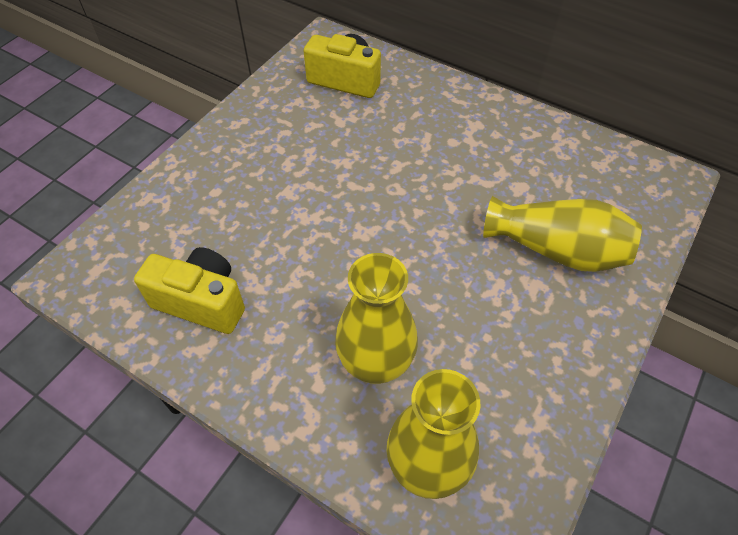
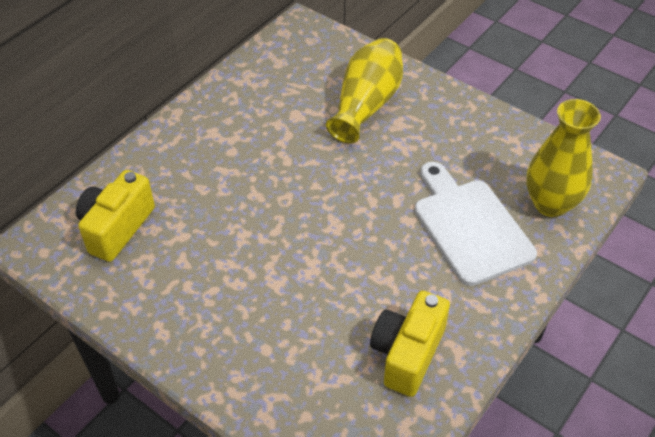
camera: 85 degrees left, 5 degrees down
(376, 363) = (469, 227): yellow vase -> white cutting board

